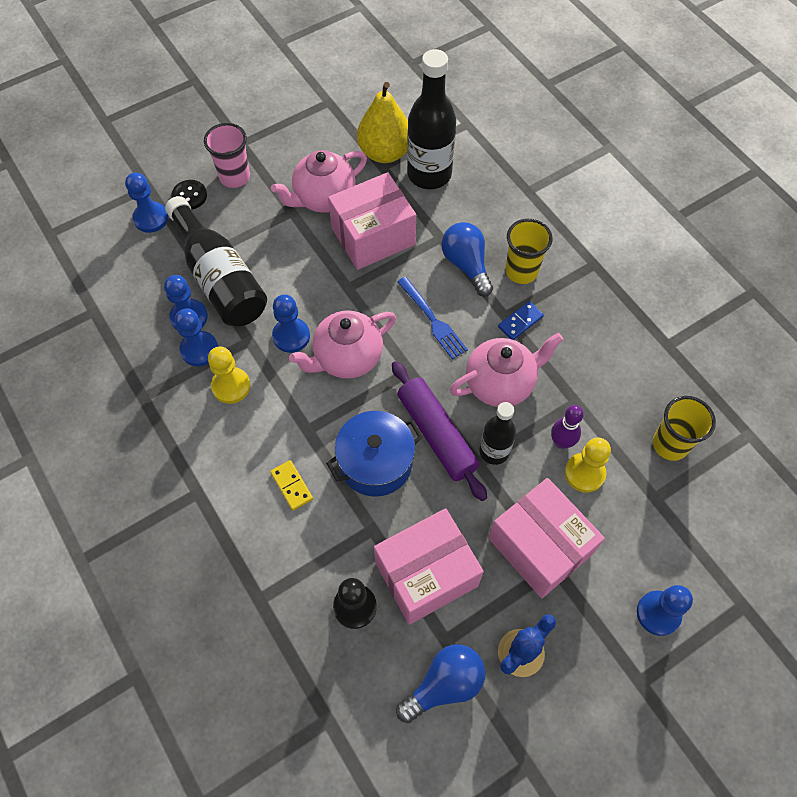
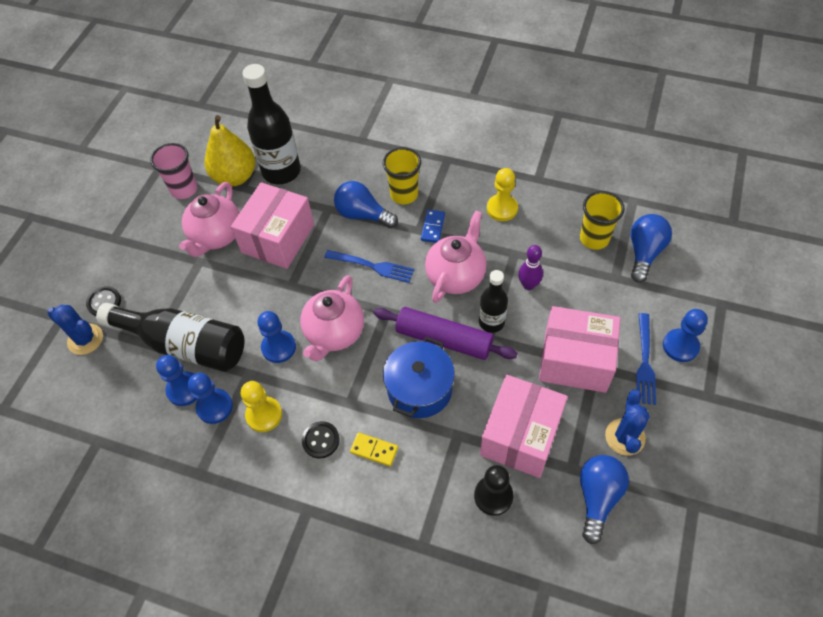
camera: 35 degrees left, 5 degrees down
(151, 218) = (85, 339): blue pawn -> blue cactus
(235, 177) = (130, 265): pink cup -> pink cup (184, 189)
(256, 443) = (320, 440): none -> black button
(584, 473) = (560, 294): yellow pawn -> yellow pawn (502, 208)
(607, 600) = (645, 362): none -> blue fork
(709, 496) = (644, 253): none -> blue light bulb

